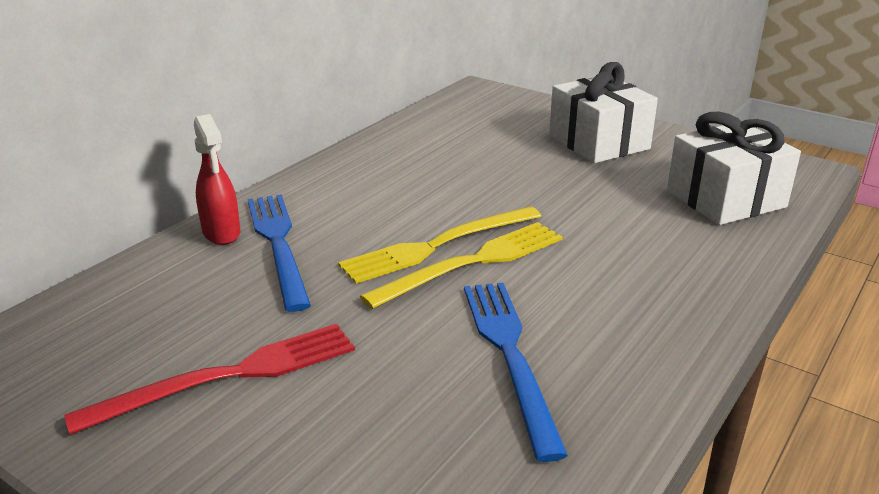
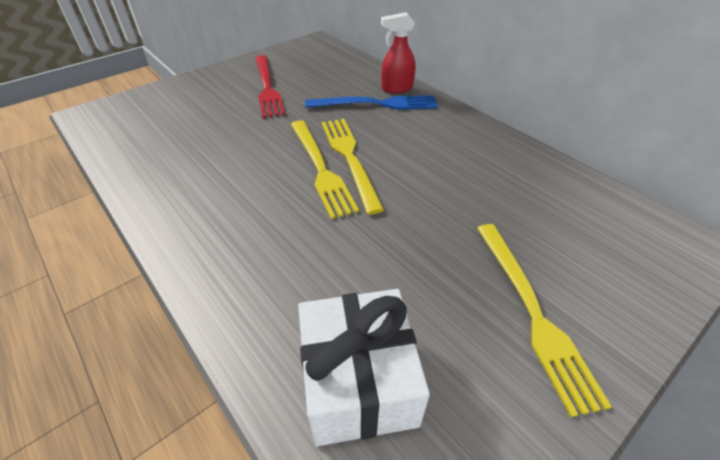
camera: 105 degrees right, 15 degrees up
(510, 355) = (220, 163): blue fork -> none
(598, 142) = (532, 313): white gift -> yellow fork

